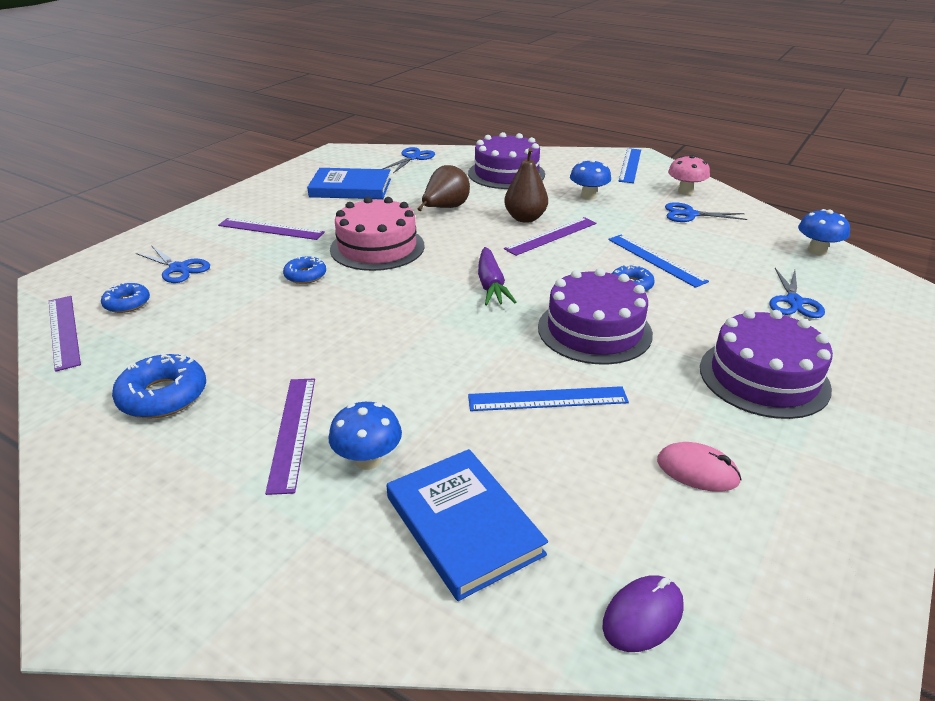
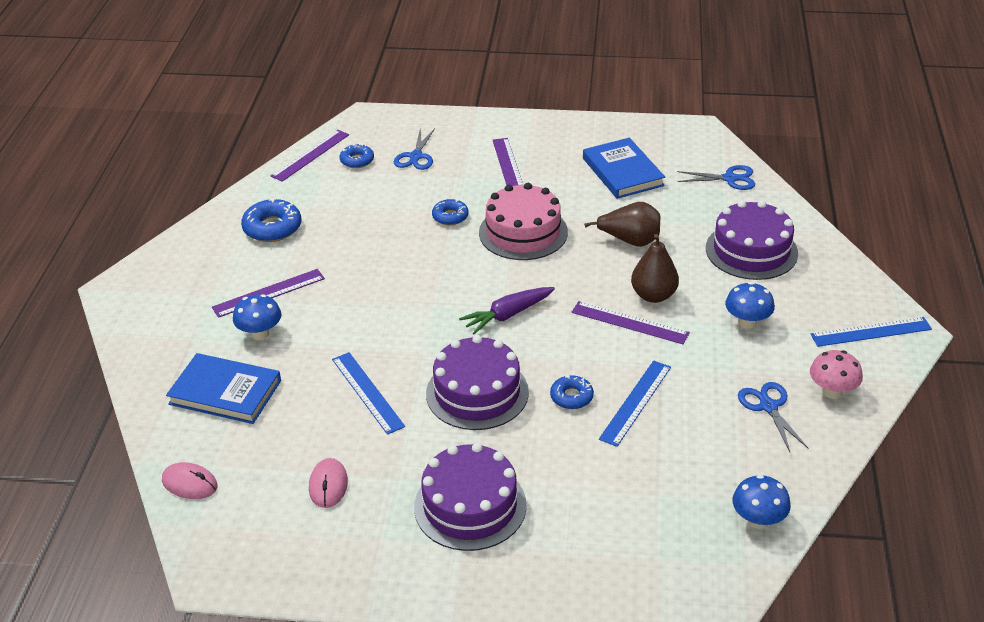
camera: 65 degrees right, 5 degrees up
(463, 525) = (225, 392): blue book -> blue book turned 75 degrees clockwise
(642, 616) = (190, 483): purple mouse -> pink mouse
(794, 301) = (621, 512): blue scissors -> none

